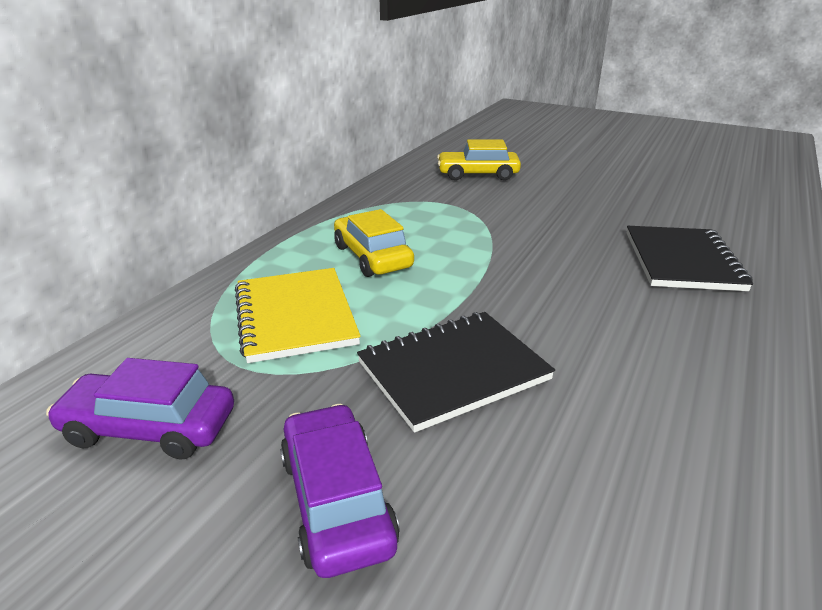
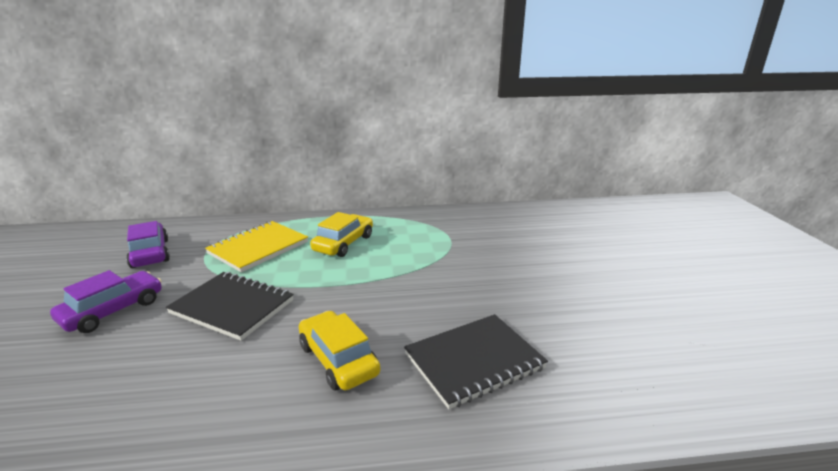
camera: 55 degrees right, 5 degrees down
(477, 174) = (521, 233): yellow car -> yellow car (338, 359)

